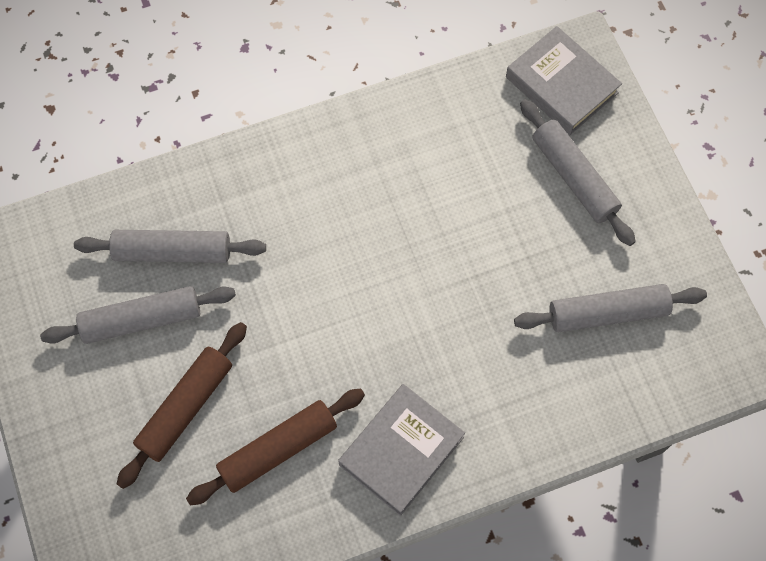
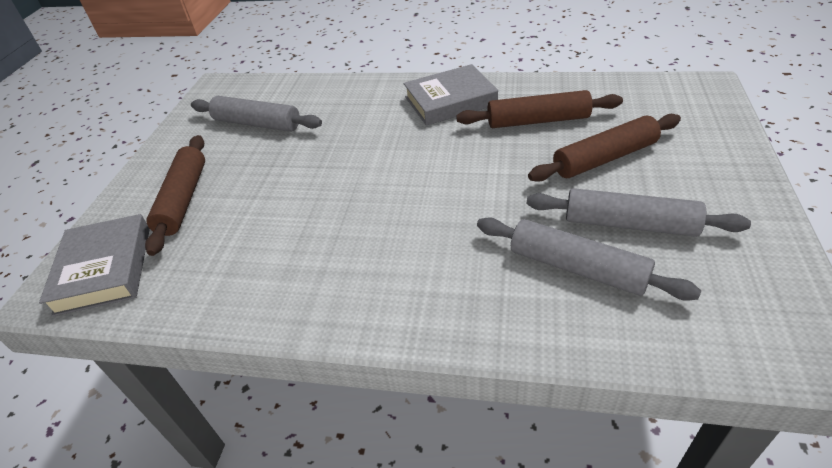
camera: 145 degrees left, 25 degrees down
(574, 177) = (183, 199): grey rolling pin -> brown rolling pin

